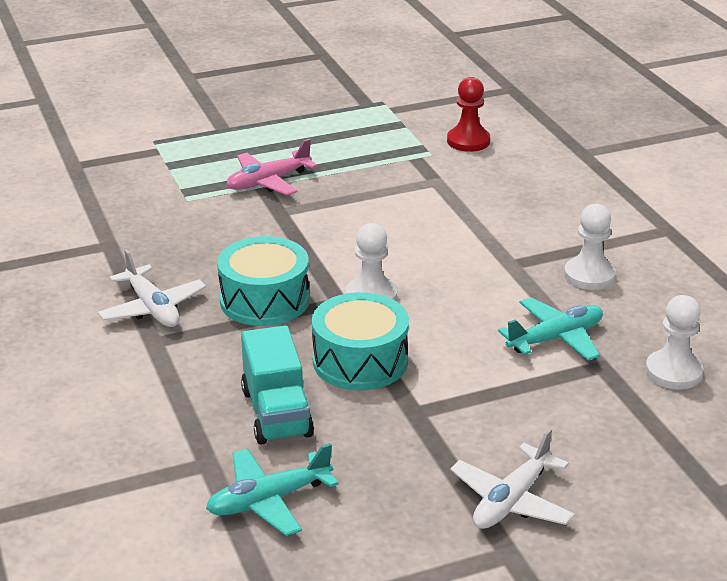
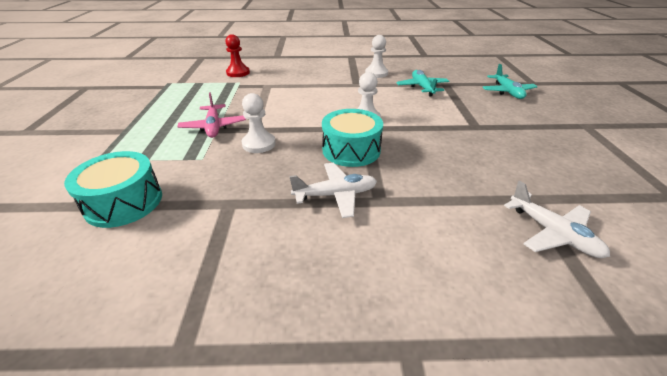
camera: 70 degrees left, 5 degrees up
(269, 500) = (563, 182): turquoise plane -> turquoise plane (507, 92)
(277, 413) = (474, 165): turquoise truck -> none
(360, 361) = (427, 132): turquoise drum -> turquoise drum (124, 202)
(512, 500) = (546, 118): white plane -> white plane (552, 233)
(673, 372) = (453, 74): white pawn -> white pawn (259, 144)

